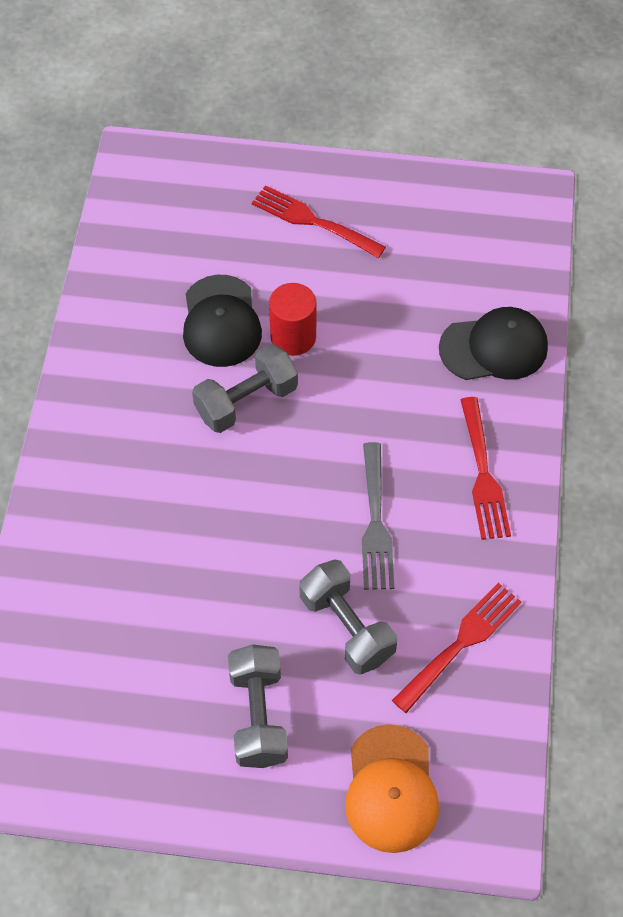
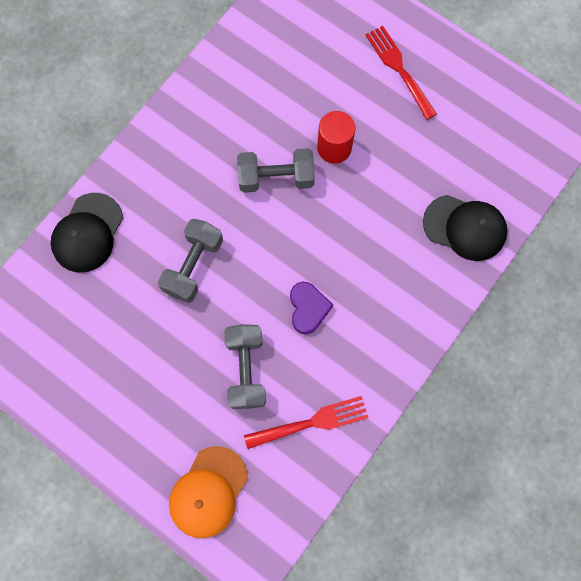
camera: 30 degrees right, 15 degrees up
(221, 322) = (293, 112): black cap -> black cap (87, 233)
(258, 715) = (156, 396): grey dumbbell -> grey dumbbell (193, 266)
(375, 522) = (308, 308): grey fork -> purple heart
(483, 474) = (400, 314): red fork -> none

